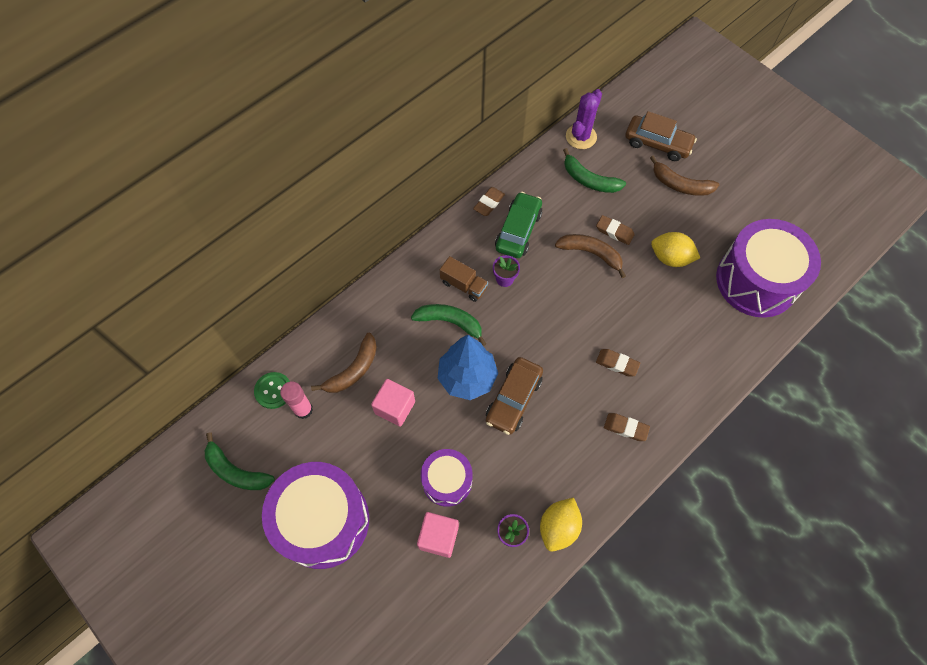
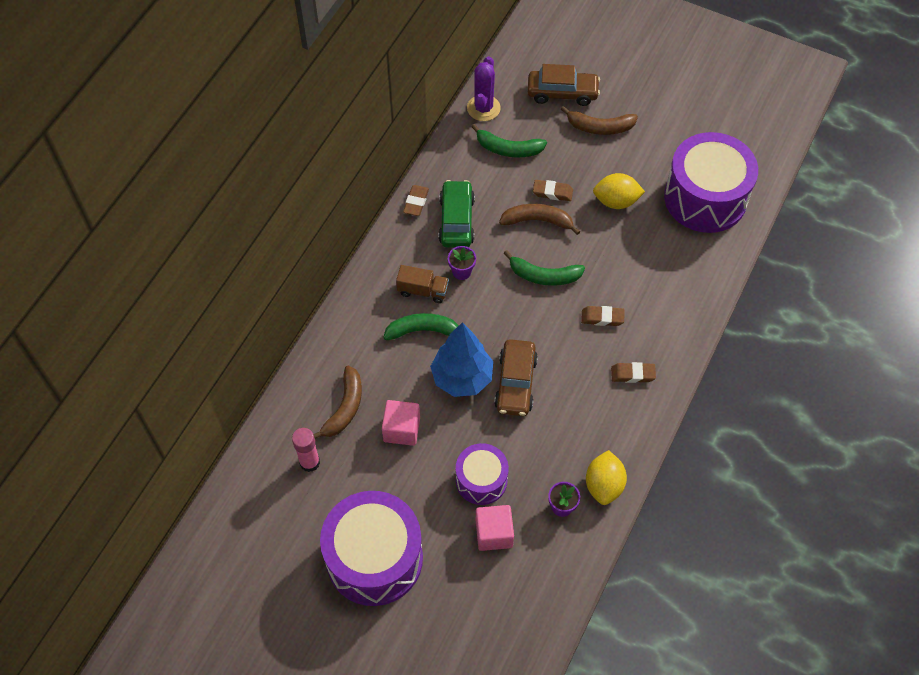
camera: 20 degrees left, 5 degrees down
(236, 471) = (266, 543): green banana -> green banana (544, 276)
(273, 391) = (271, 455): green button -> none

